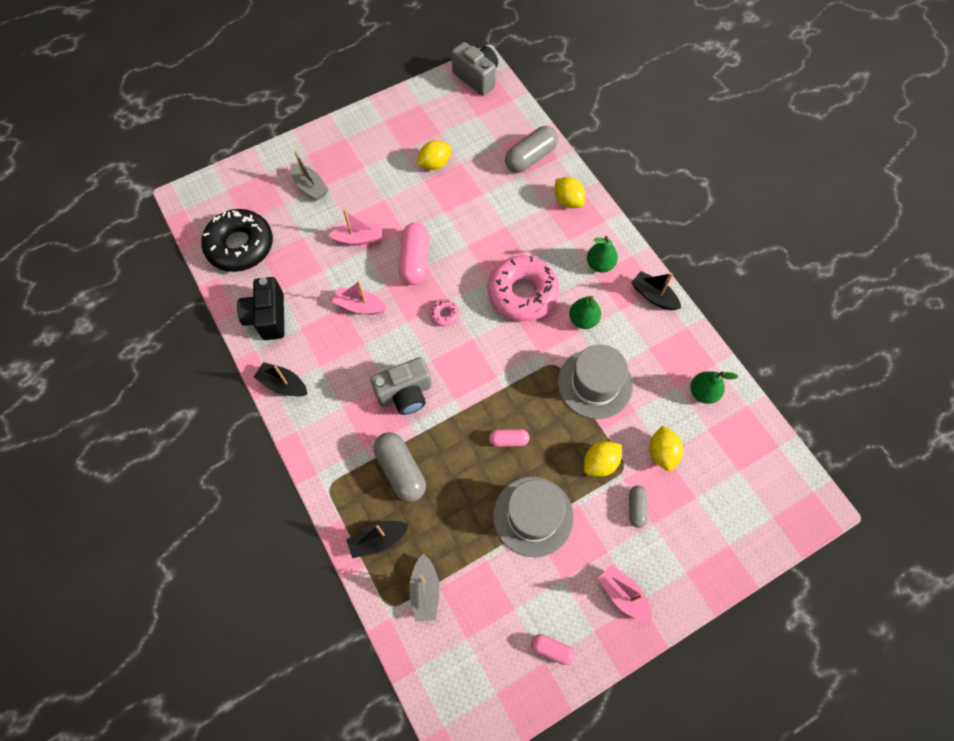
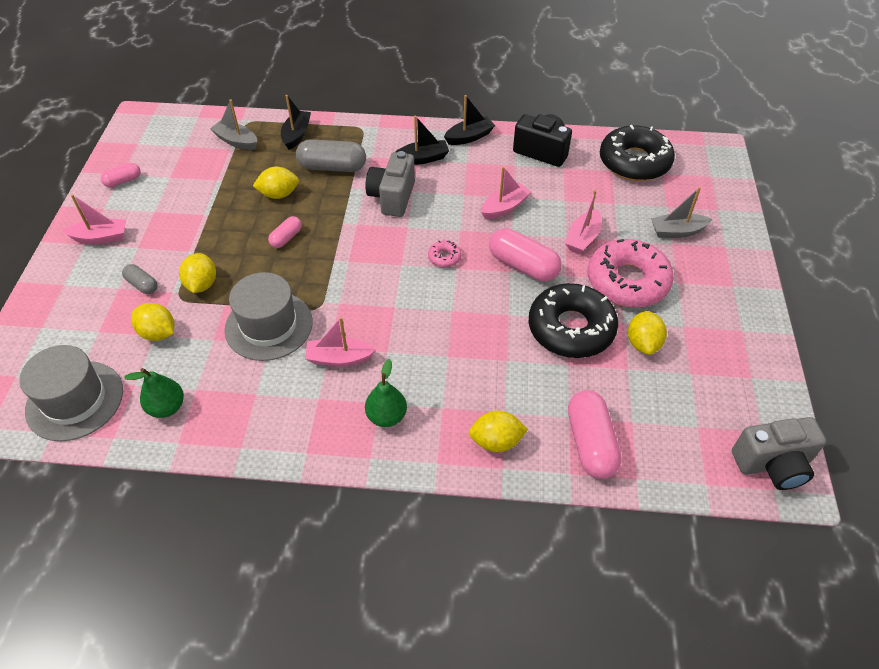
camera: 125 degrees right, 15 degrees down
(452, 205) = (571, 328): none -> black donut
(466, 488) = (279, 194): none -> yellow lemon
(522, 293) = (414, 327): pink donut -> pink donut (627, 281)
(530, 158) = (590, 443): grey capsule -> pink capsule
(533, 516) = (214, 220): grey hat -> grey hat (75, 400)
(583, 320) = (339, 358): green pear -> pink boat
(653, 296) = (304, 441): black boat -> black boat (423, 158)

